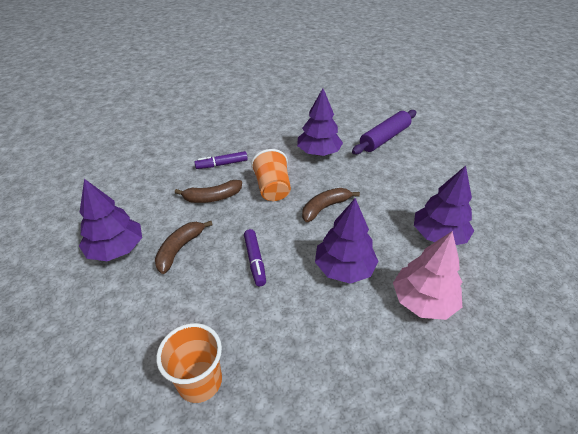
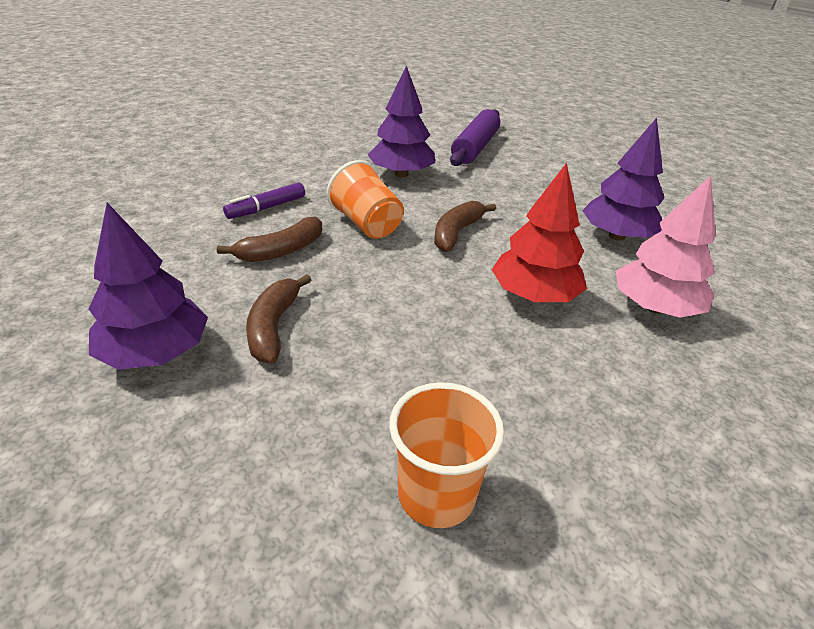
camera: 25 degrees left, 5 degrees down
(255, 260) = (405, 314): purple marker -> none
(344, 268) = (534, 295): purple tree -> red tree

